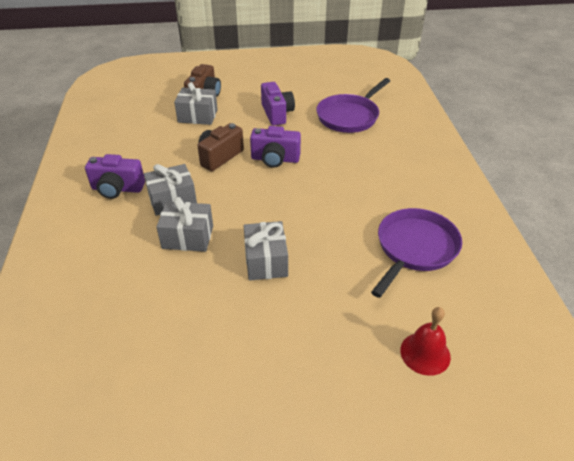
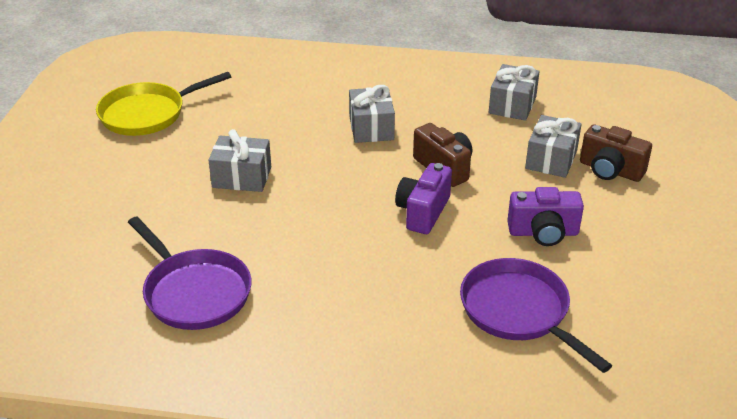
camera: 105 degrees right, 5 degrees down
(117, 189) = (406, 95): purple camera -> none
(171, 375) = (147, 114): none -> yellow pan
(188, 237) = (305, 133): grey gift -> grey gift (512, 105)
(425, 353) = (60, 255): red bell -> none

